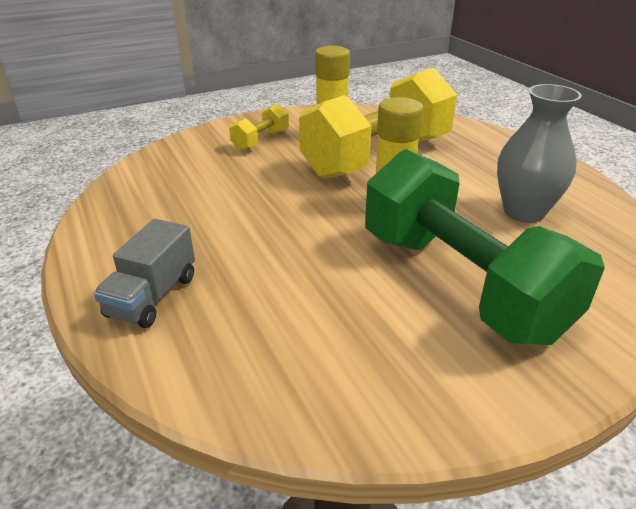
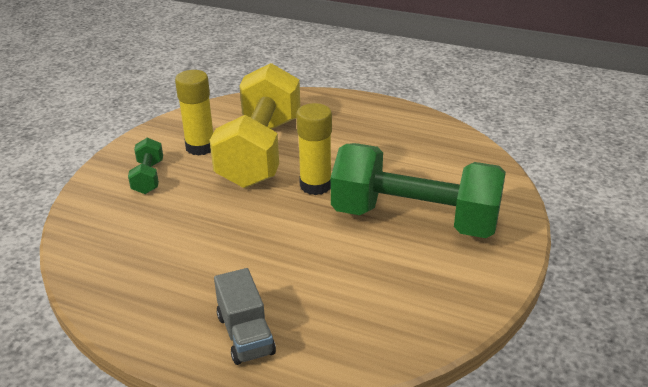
camera: 40 degrees left, 0 degrees up
(261, 141) = (148, 177): yellow dumbbell -> green dumbbell
(523, 212) = (399, 152): grey vase -> none

